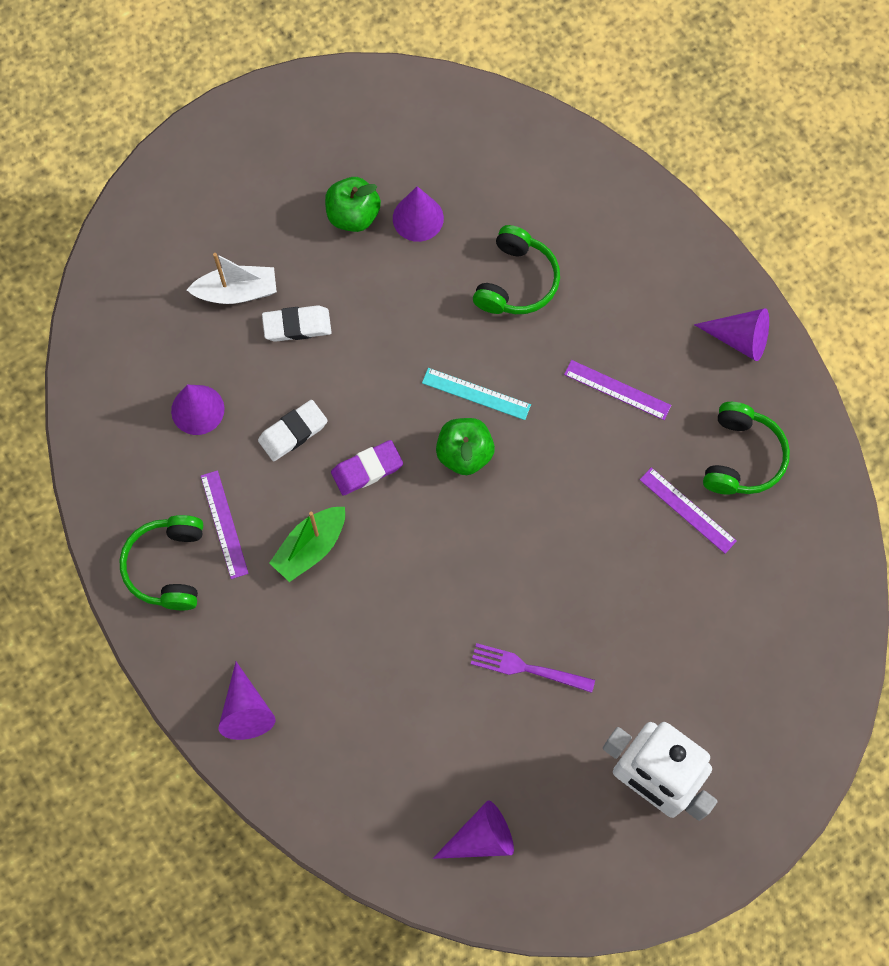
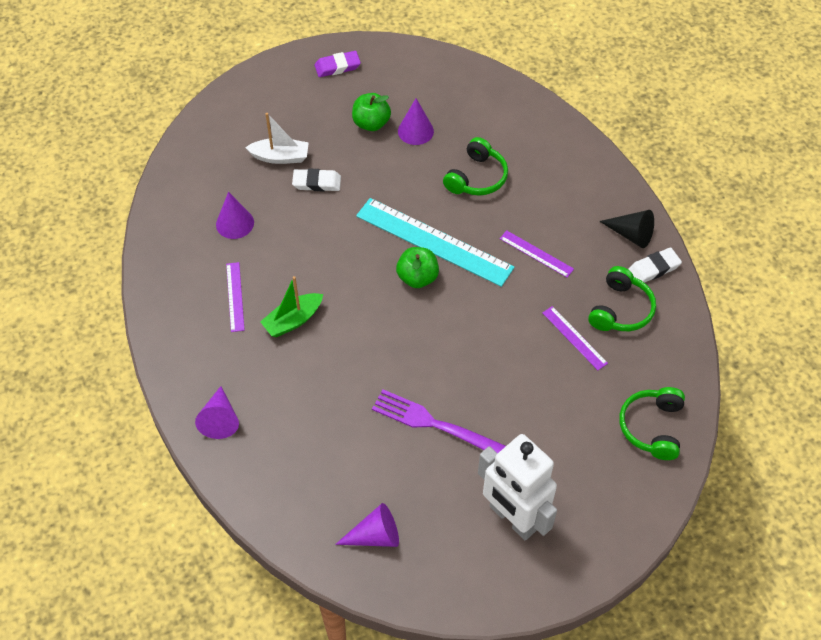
camera: 10 degrees right, 15 degrees down
(168, 566) = (188, 317): green headphones -> green headphones (652, 427)
(293, 432) = (298, 247): white eraser -> white eraser (654, 268)
(367, 469) = (345, 277): purple eraser -> purple eraser (337, 67)
(476, 394) = (434, 242): turquoise ruler -> turquoise ruler, size x2.10
(527, 668) = (435, 424): purple fork -> purple fork, size x1.50
(739, 339) = (631, 234): purple cone -> black cone

